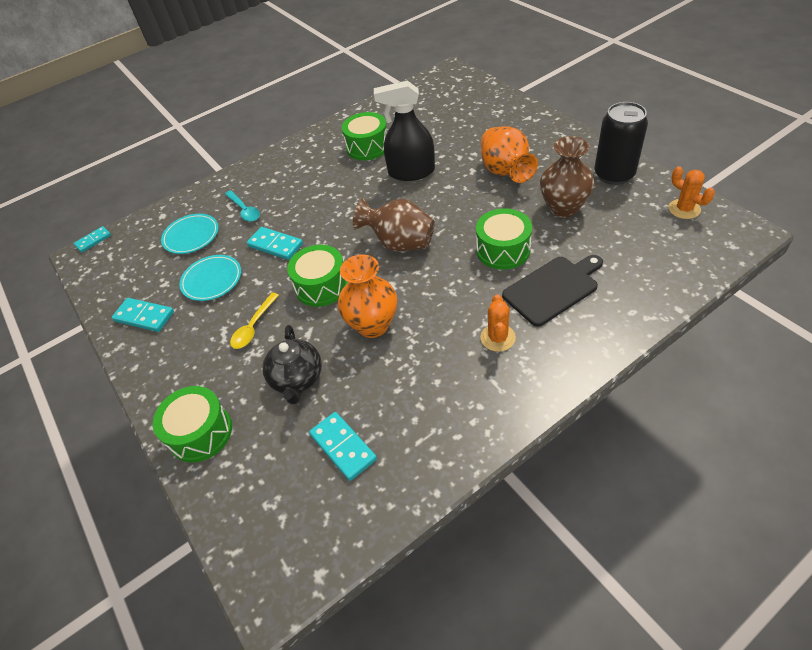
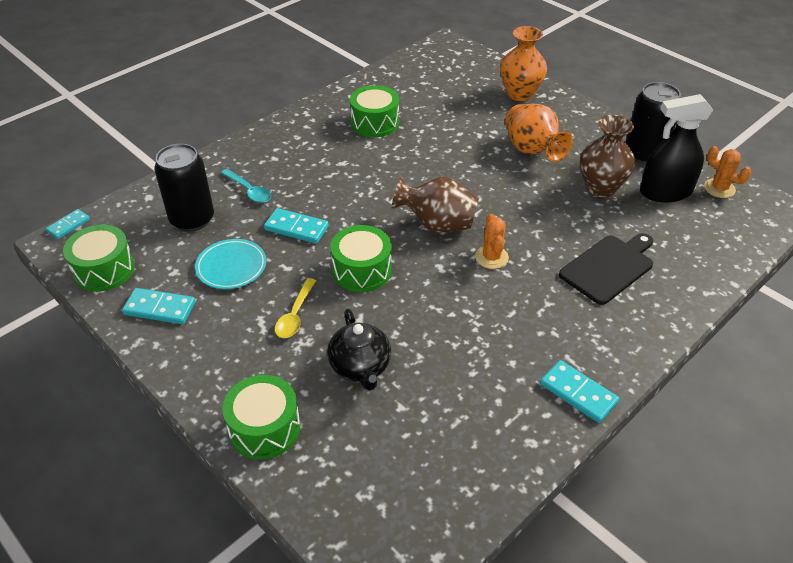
camera: 15 degrees left, 5 degrees down
(191, 236) = (192, 219): turquoise plate -> black can
(343, 447) = (429, 432): turquoise domino -> turquoise domino (578, 393)
(373, 325) = (429, 309): orange vase -> orange vase (520, 94)
(411, 172) = (431, 150): black spray bottle -> black spray bottle (665, 192)
(498, 338) = (564, 317): orange cactus -> orange cactus (491, 257)
(503, 250) = (549, 230): green drum -> green drum (104, 270)

